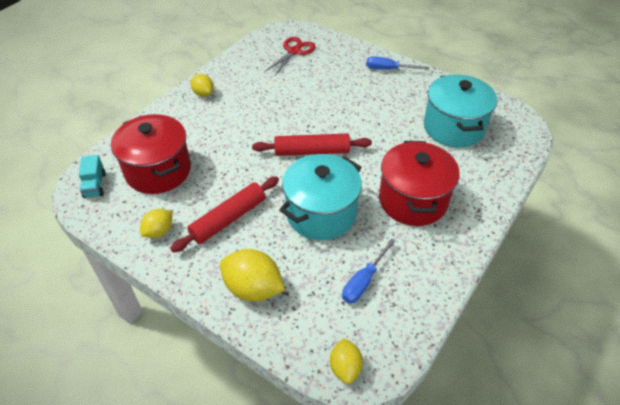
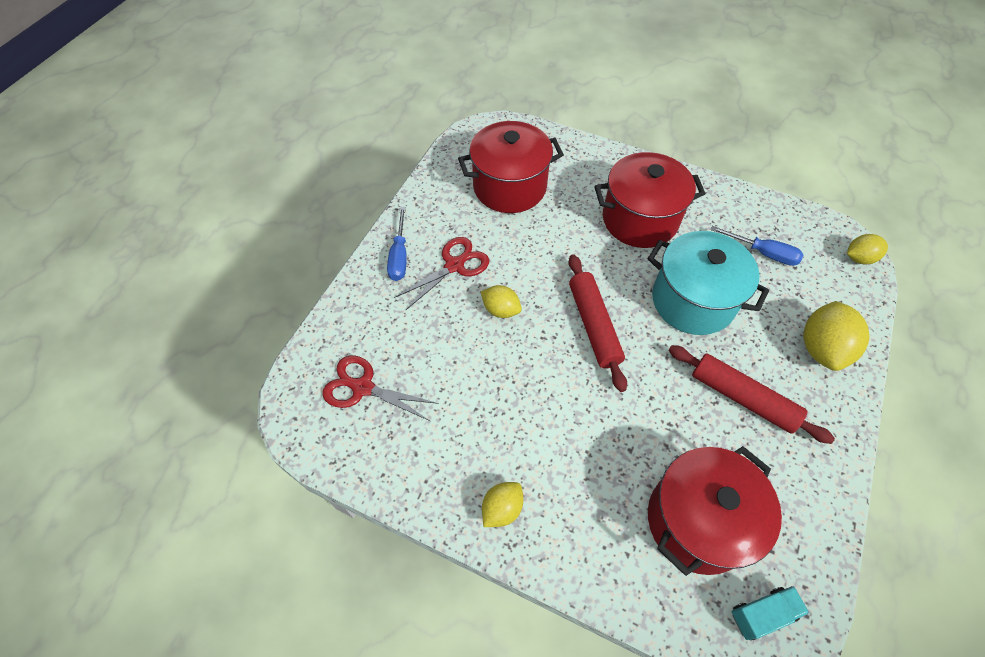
camera: 100 degrees left, 10 degrees up
(159, 231) = (798, 478): yellow lemon -> yellow lemon (501, 310)
(377, 92) = (454, 265): none -> red scissors
(453, 127) = (509, 187): turquoise pot -> red pot

